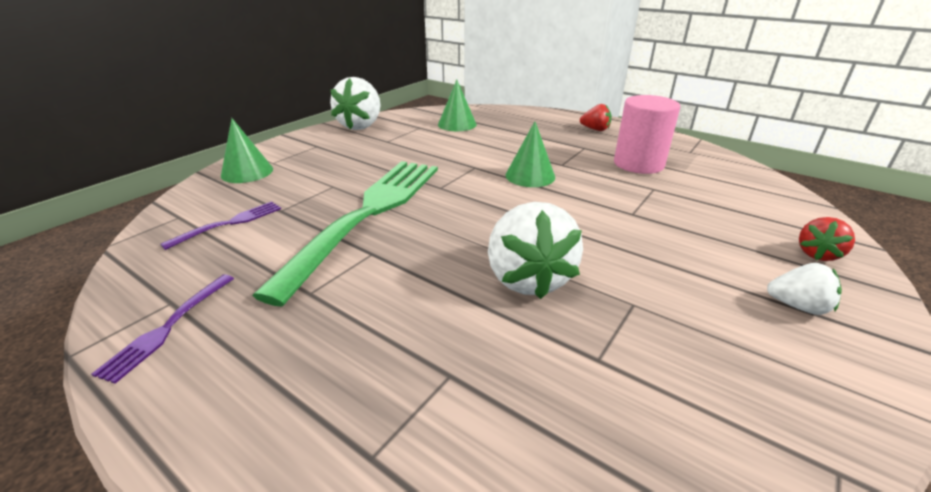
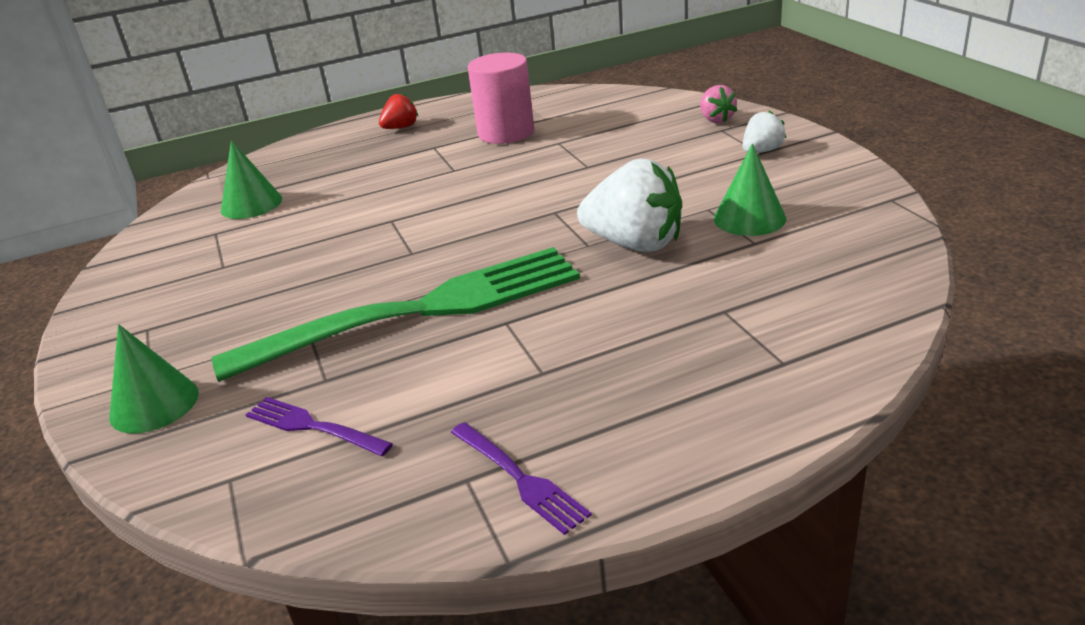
camera: 55 degrees left, 0 degrees up
(229, 223) = (313, 427): purple fork -> purple fork turned 45 degrees counterclockwise
(361, 126) = (131, 279): white strawberry -> none
(368, 214) = (418, 311): green fork -> green fork turned 105 degrees clockwise
(530, 176) = (456, 193): green cone -> green cone (749, 218)
(817, 254) = (716, 120): red strawberry -> pink strawberry

